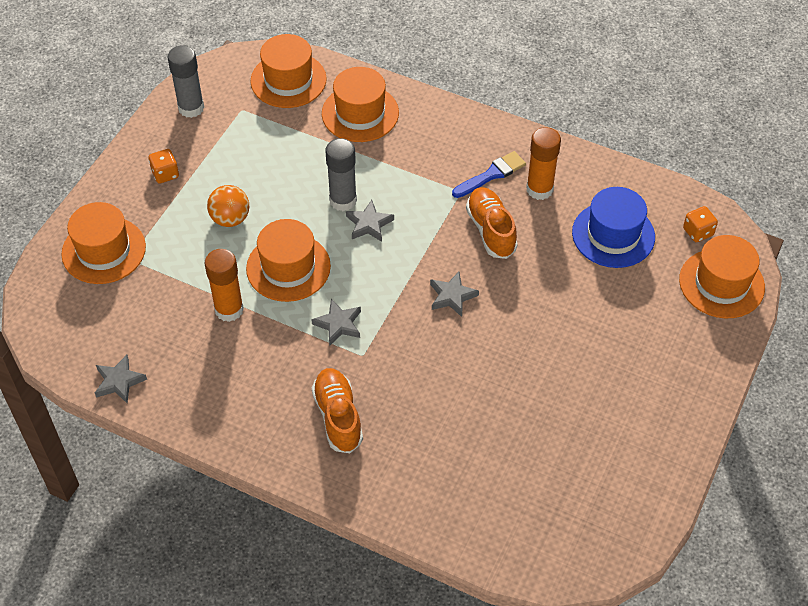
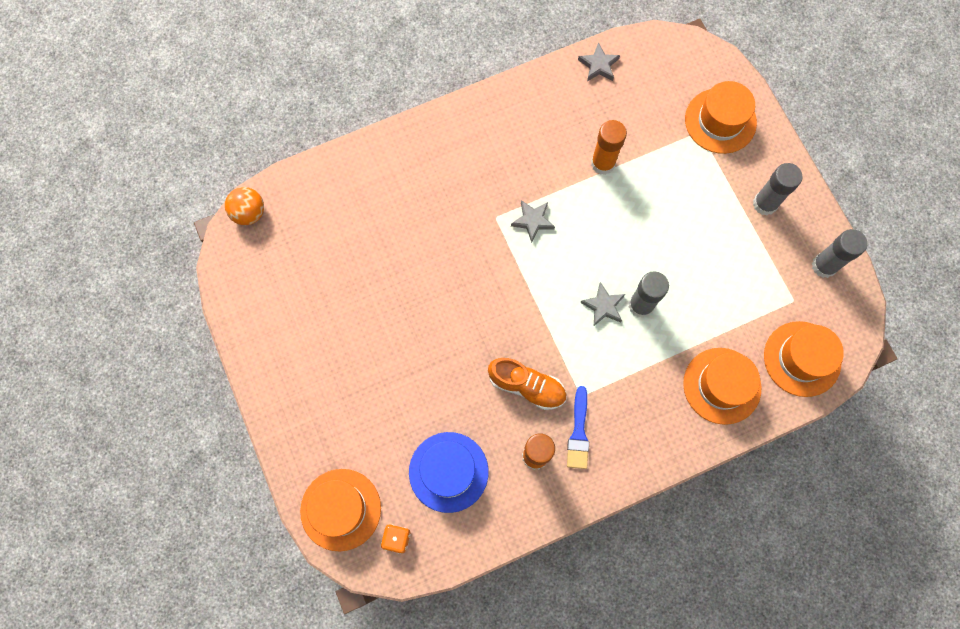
camera: 130 degrees right, 20 degrees up
(165, 174) = (765, 204): orange dice -> grey glue stick
(230, 219) = (685, 218): orange ball -> orange ball (249, 213)
(288, 267) = (608, 224): orange hat -> none
(338, 417) = (462, 168): orange shoe -> none
(452, 296) = (493, 311): grey star -> none

